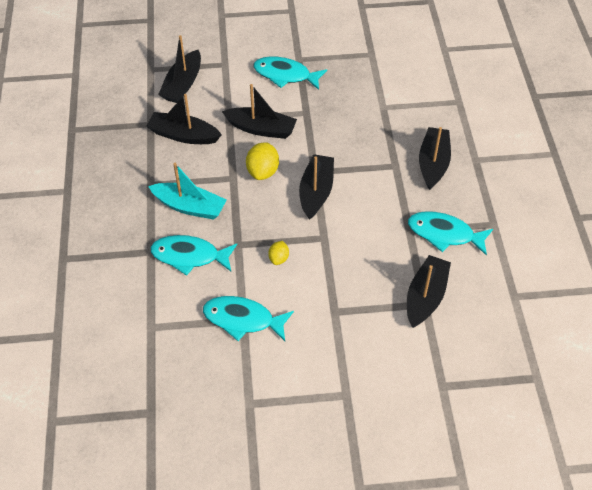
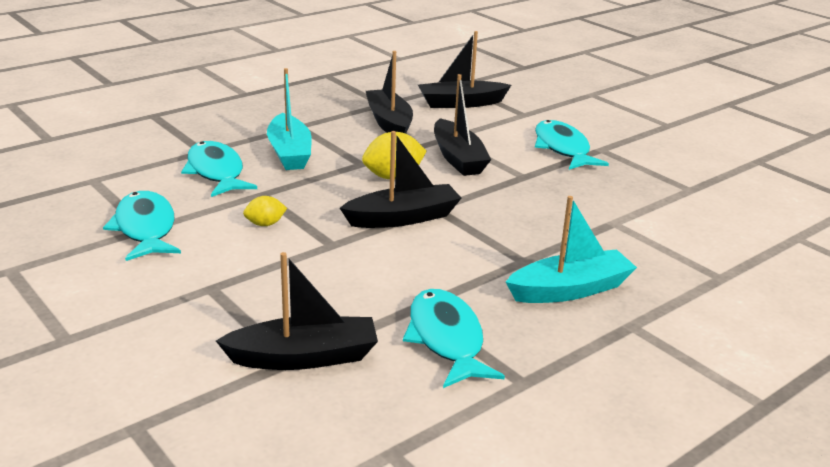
camera: 55 degrees right, 25 degrees down
(433, 163) = (570, 290): black boat -> turquoise boat

